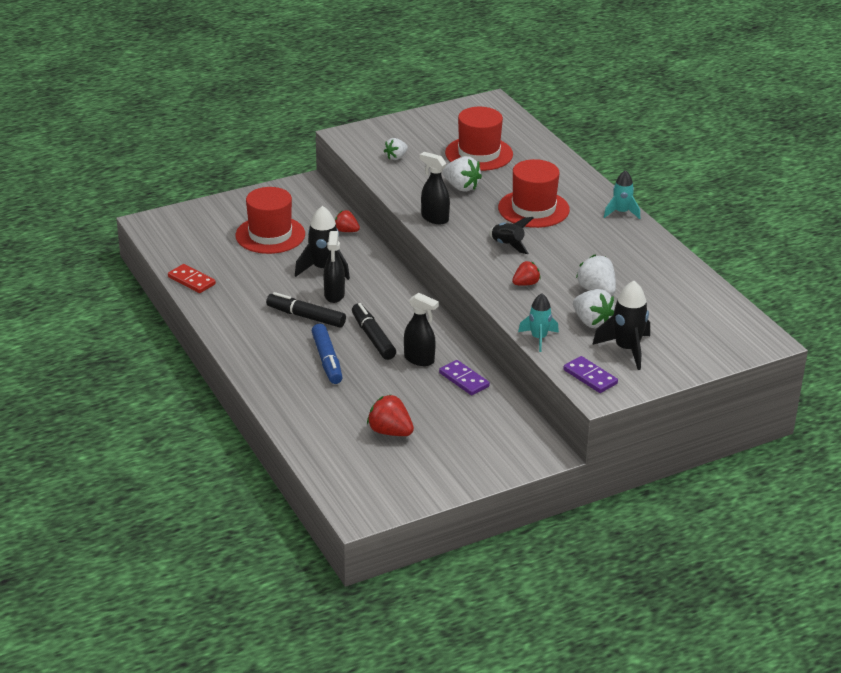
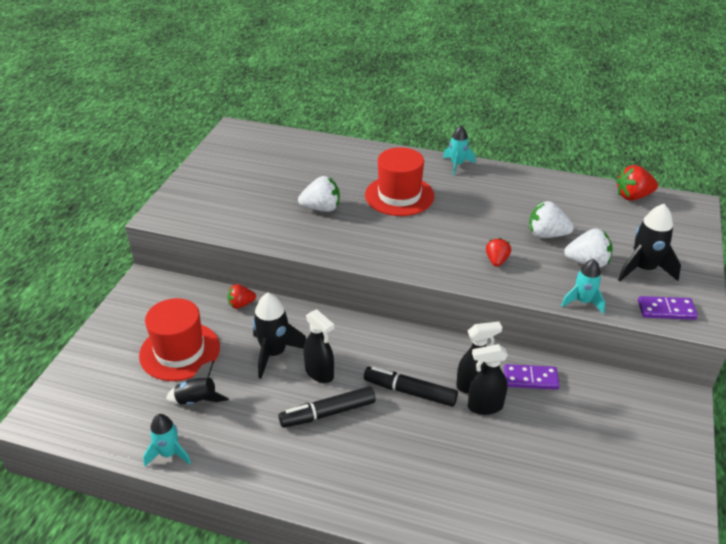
camera: 45 degrees left, 5 degrees up
(191, 281) = (169, 454): red domino -> turquoise rocket
(327, 360) = (409, 445): blue marker -> none
(390, 432) = (563, 478): red strawberry -> red strawberry (633, 196)
(396, 157) = (231, 212): white strawberry -> none
(434, 218) = (344, 247): black spray bottle -> black spray bottle (485, 406)
(479, 154) = (290, 174): red hat -> none
(508, 245) = (431, 236): black rocket -> black rocket (197, 401)

